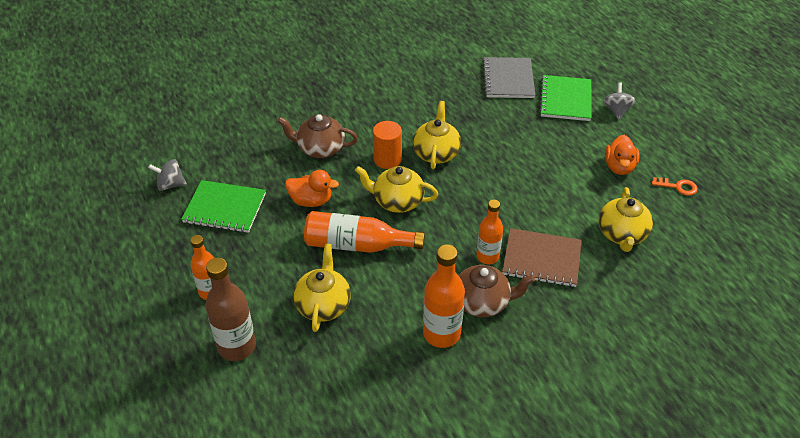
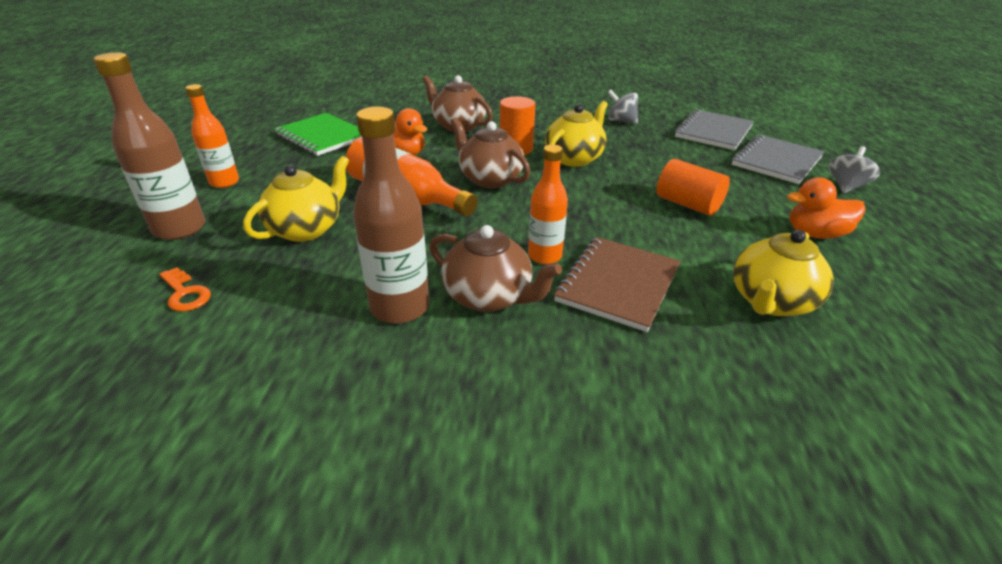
camera: 30 degrees right, 10 degrees down
(170, 185) = (302, 112): grey spinning top -> grey spinning top (621, 121)
(397, 201) = (489, 179): yellow teapot -> brown teapot
(441, 333) = (400, 307): orange bottle -> brown bottle
(537, 171) = (687, 204): none -> orange cylinder
(541, 259) = (618, 284): brown notebook -> brown notebook turned 75 degrees clockwise
(565, 99) = (776, 161): green notebook -> grey notebook
(619, 167) = (815, 234): orange duck -> orange duck turned 45 degrees clockwise
(678, 187) = (907, 281): orange key -> orange key (185, 293)

